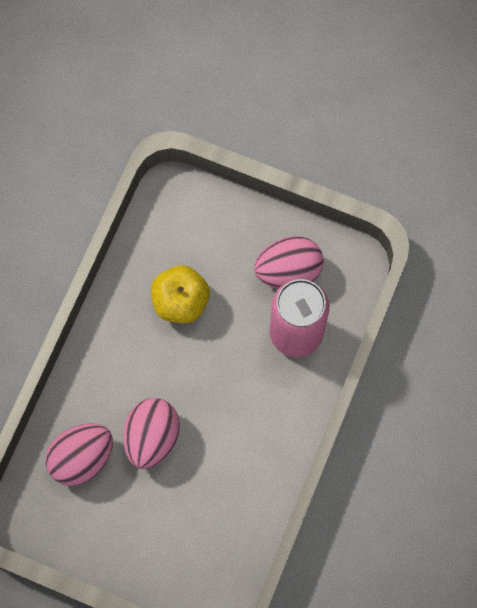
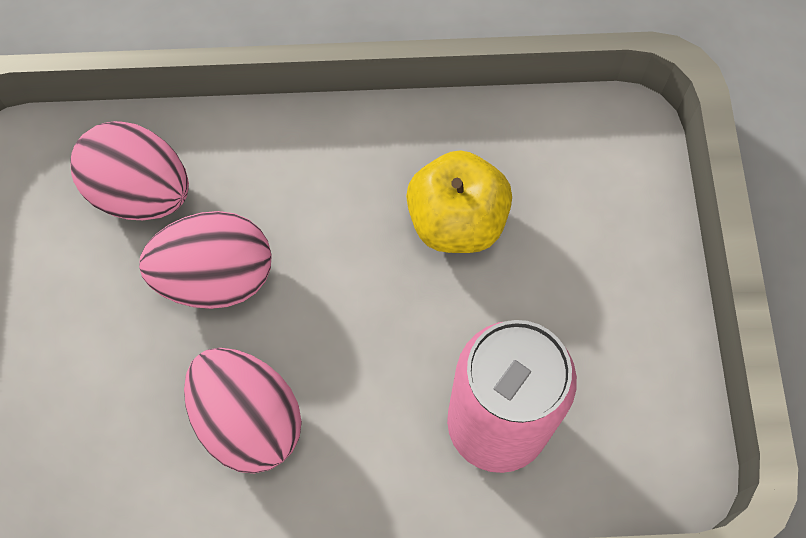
camera: 65 degrees right, 5 degrees down
(288, 271) = (597, 364): pink egg -> pink egg (249, 420)

